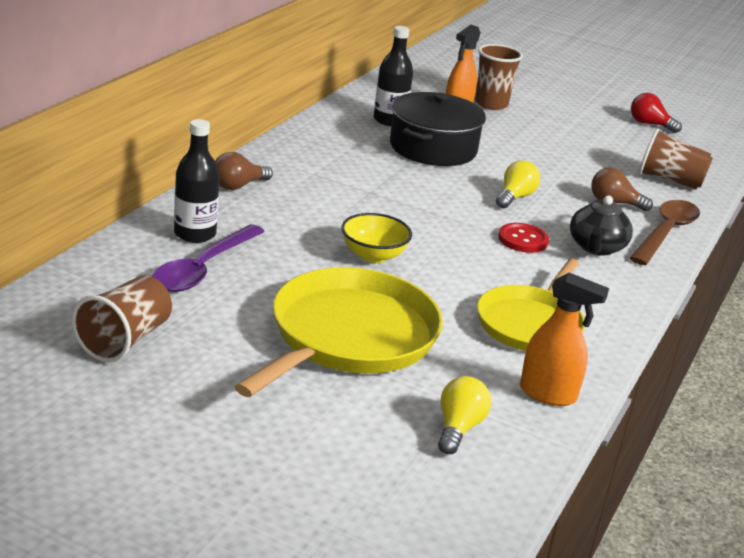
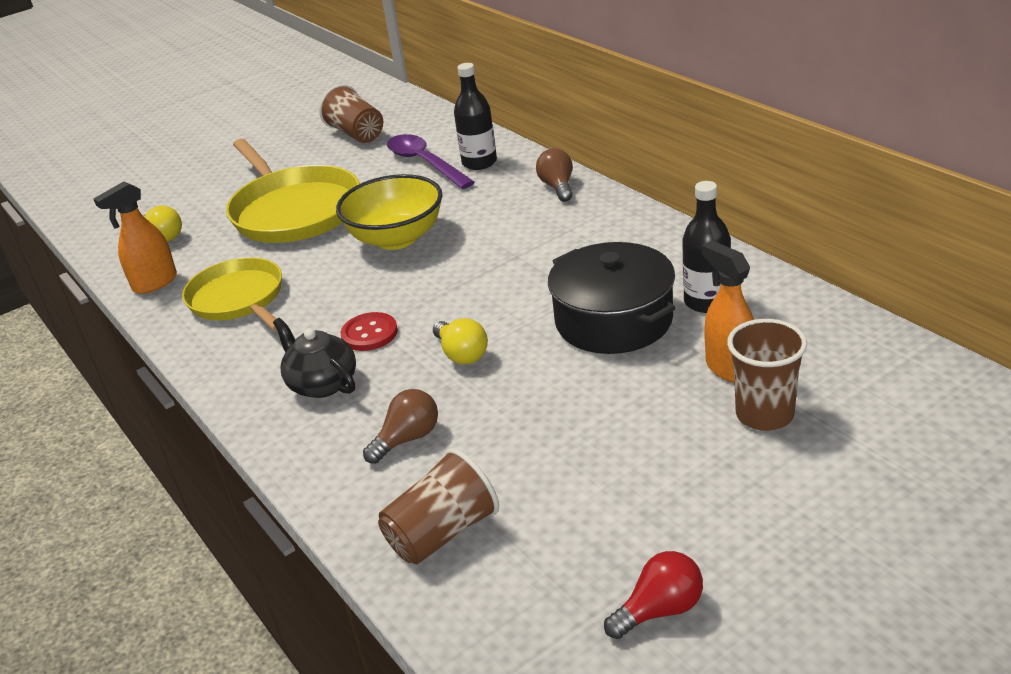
camera: 125 degrees right, 5 degrees up
(373, 255) = (396, 238): yellow bowl -> yellow bowl, size x1.58
(666, 233) = (314, 459): brown spoon -> none

